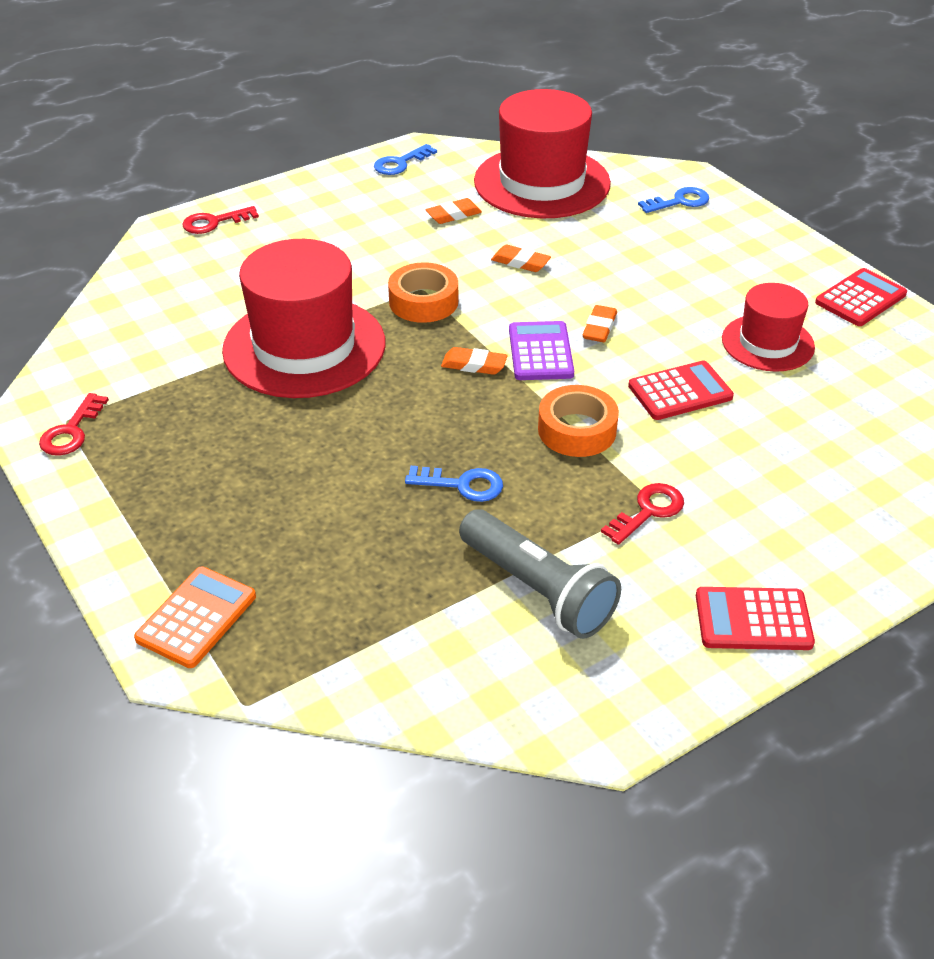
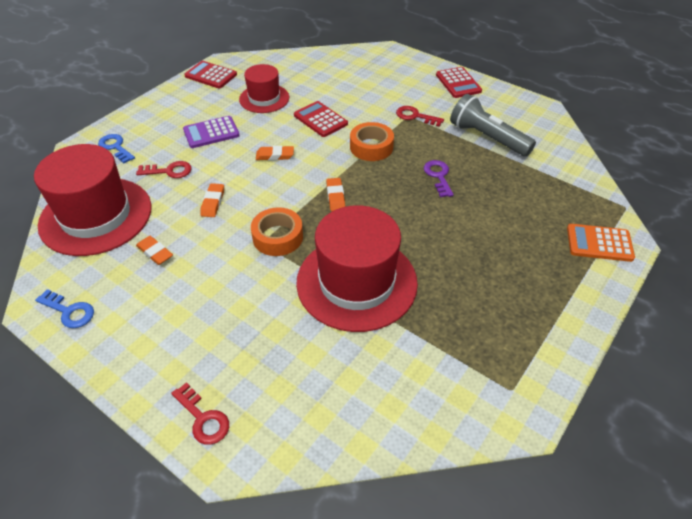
camera: 110 degrees left, 5 degrees up
(71, 431) = (518, 379): red key -> red key (169, 171)
(462, 485) = (438, 176): blue key -> purple key
(537, 589) = (487, 138): grey flashlight -> grey flashlight turned 75 degrees counterclockwise
(540, 352) = (309, 173): purple calculator -> purple calculator (211, 133)

